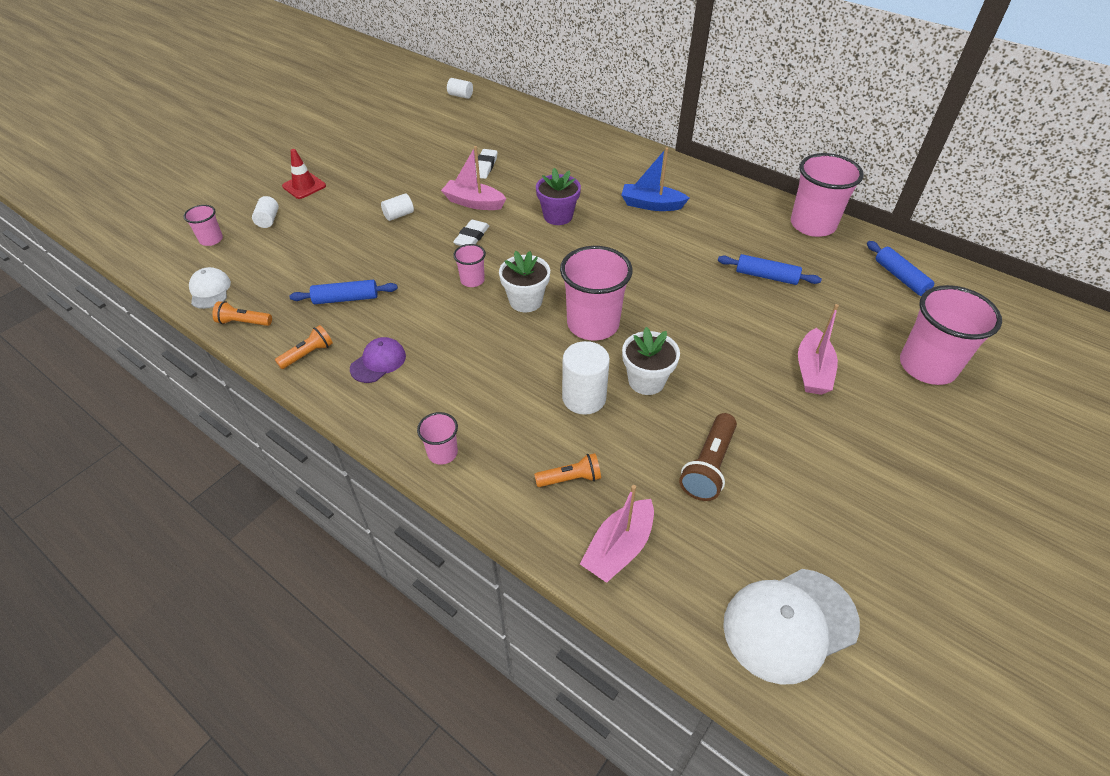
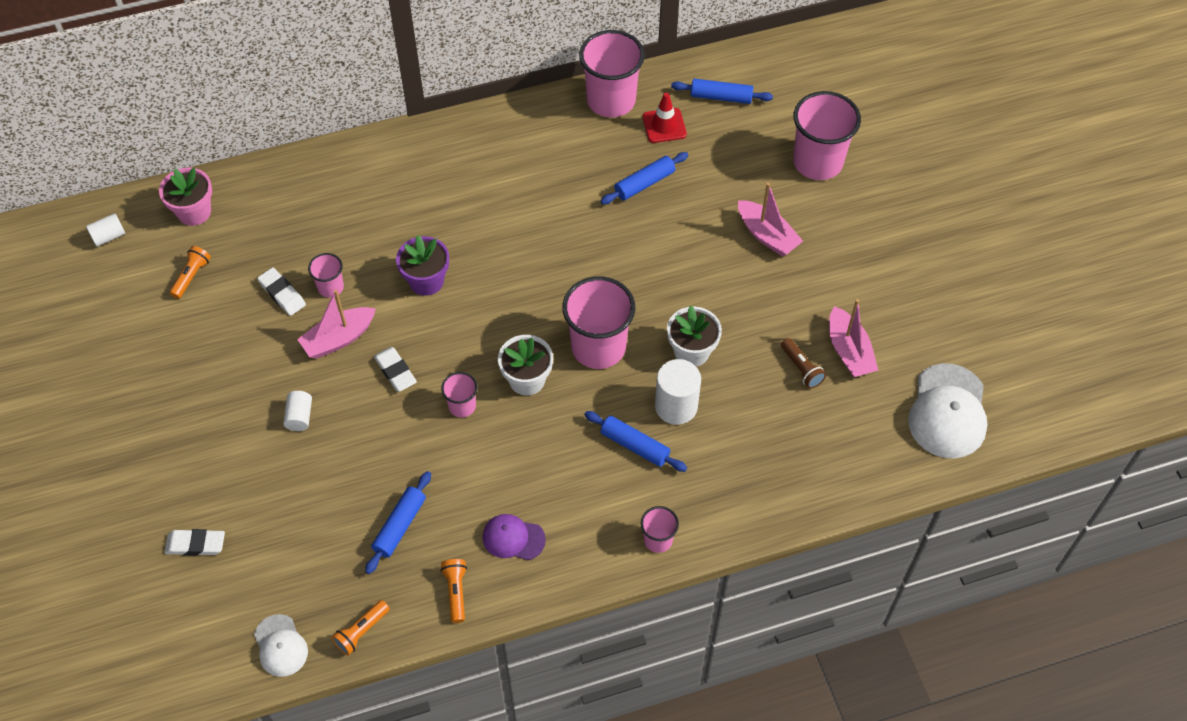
camera: 55 degrees left, 10 degrees up
(210, 290) = (280, 646): white cap -> white cap turned 135 degrees counterclockwise
(211, 240) = (184, 615): pink cup -> pink cup (330, 287)
(268, 220) = (195, 544): white cylinder -> white eraser
(304, 186) = (158, 482): red traffic cone -> red traffic cone (664, 126)
(378, 362) = (513, 538): purple cap -> purple cap turned 60 degrees counterclockwise
(508, 112) = (194, 212): none -> pink flower pot
(522, 391) = (635, 445): none -> blue rolling pin
(570, 478) = (747, 465): orange flashlight -> orange flashlight (192, 276)
(618, 548) = (828, 472): pink boat -> pink boat (849, 351)
(651, 205) = (476, 196): blue boat -> none
(708, 466) = (801, 368): brown flashlight -> brown flashlight, size x0.65

